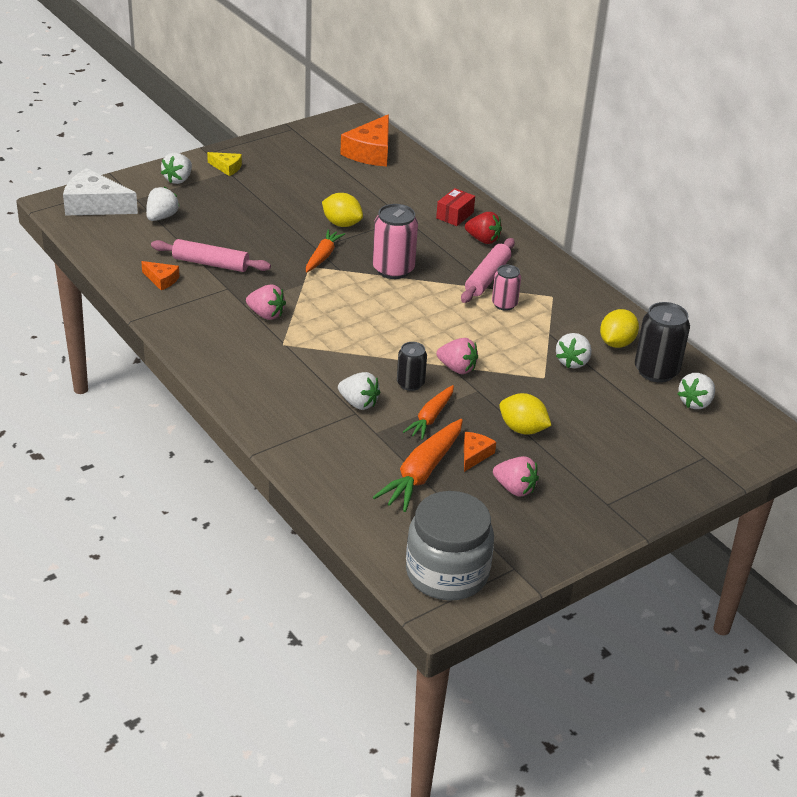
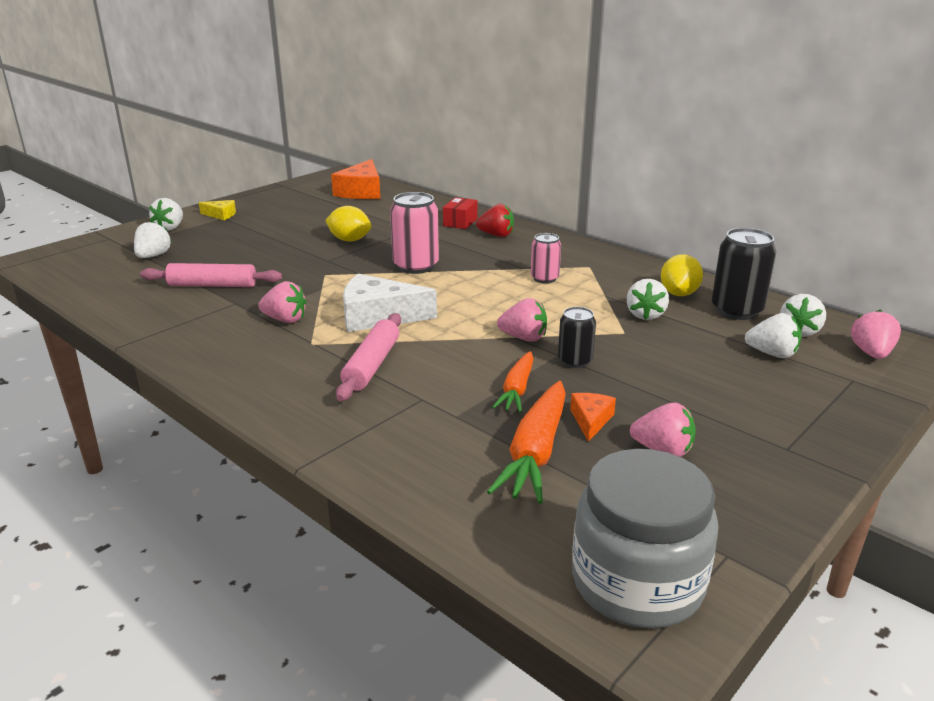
camera: 10 degrees left, 10 degrees down
(95, 205) = (77, 255): white cheese -> white cheese (378, 316)
(161, 280) = (155, 305): orange cheese -> none
(323, 256) = (337, 265): orange carrot -> none
(358, 403) = (422, 388): white strawberry -> white strawberry (772, 354)
(410, 383) = (477, 359): black can -> black can (575, 361)
(487, 277) = (515, 261): pink rolling pin -> pink rolling pin (371, 365)
(522, 429) = (631, 384): yellow lemon -> none
(740, 435) = (871, 353): none -> pink strawberry

